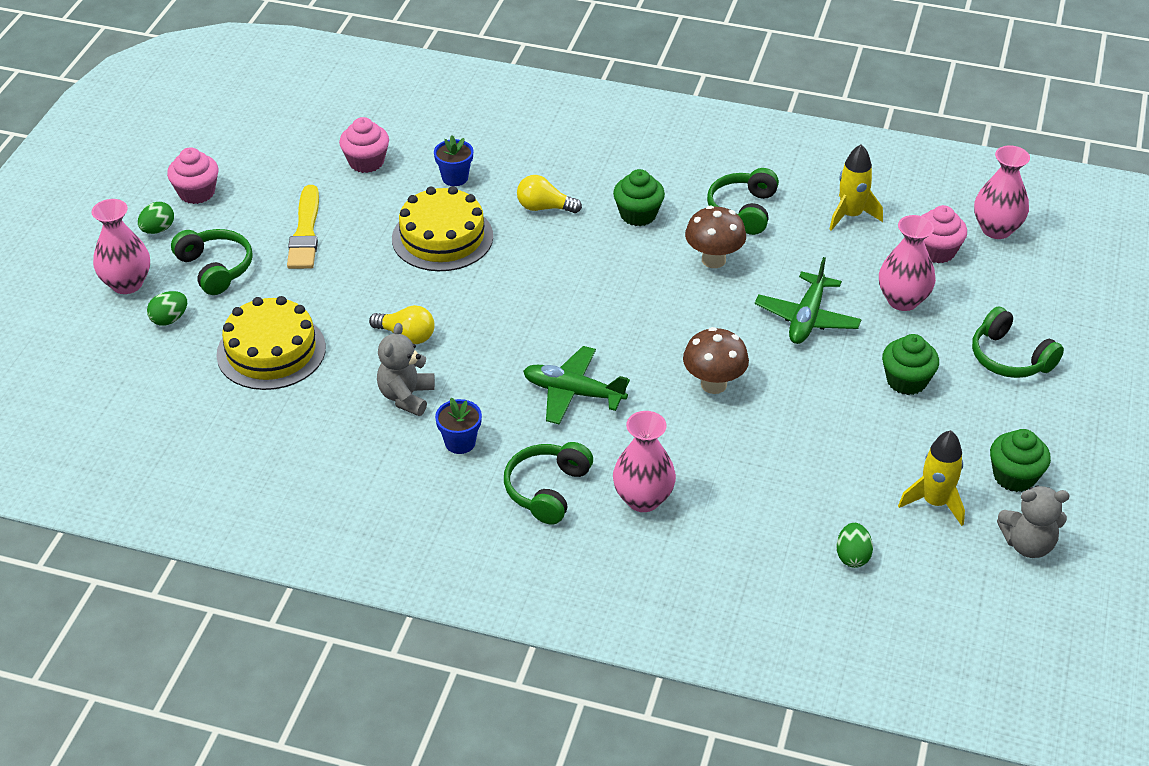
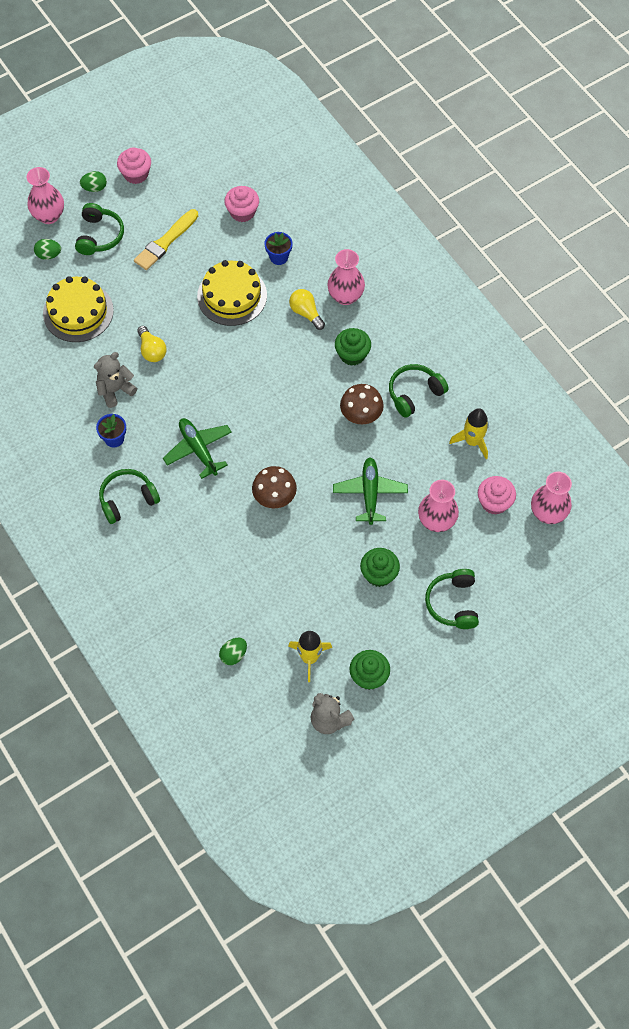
camera: 40 degrees right, 20 degrees up
(643, 499) = (167, 541): pink vase -> pink vase (345, 296)
(807, 318) = (370, 493): green plane -> green plane turned 120 degrees clockwise

